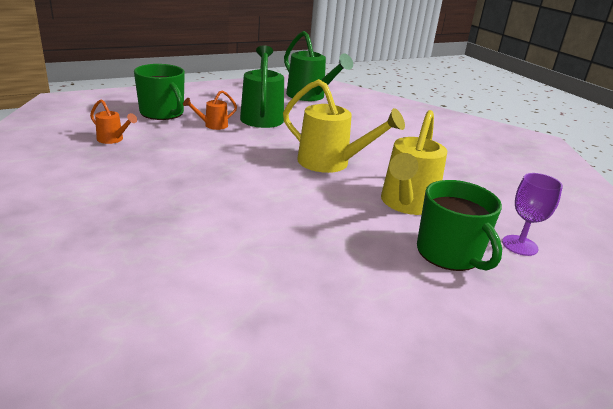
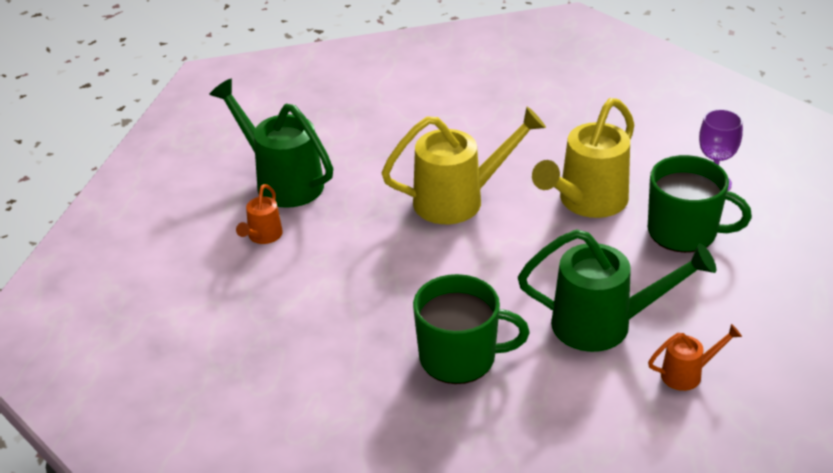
camera: 40 degrees left, 10 degrees up
(113, 139) = (210, 339): orange watering can -> orange watering can (687, 374)
(162, 113) = (174, 261): green mug -> green mug (459, 358)
(309, 96) = (268, 107): green watering can -> green watering can (603, 324)
(406, 204) = (587, 202): yellow watering can -> yellow watering can turned 60 degrees clockwise

